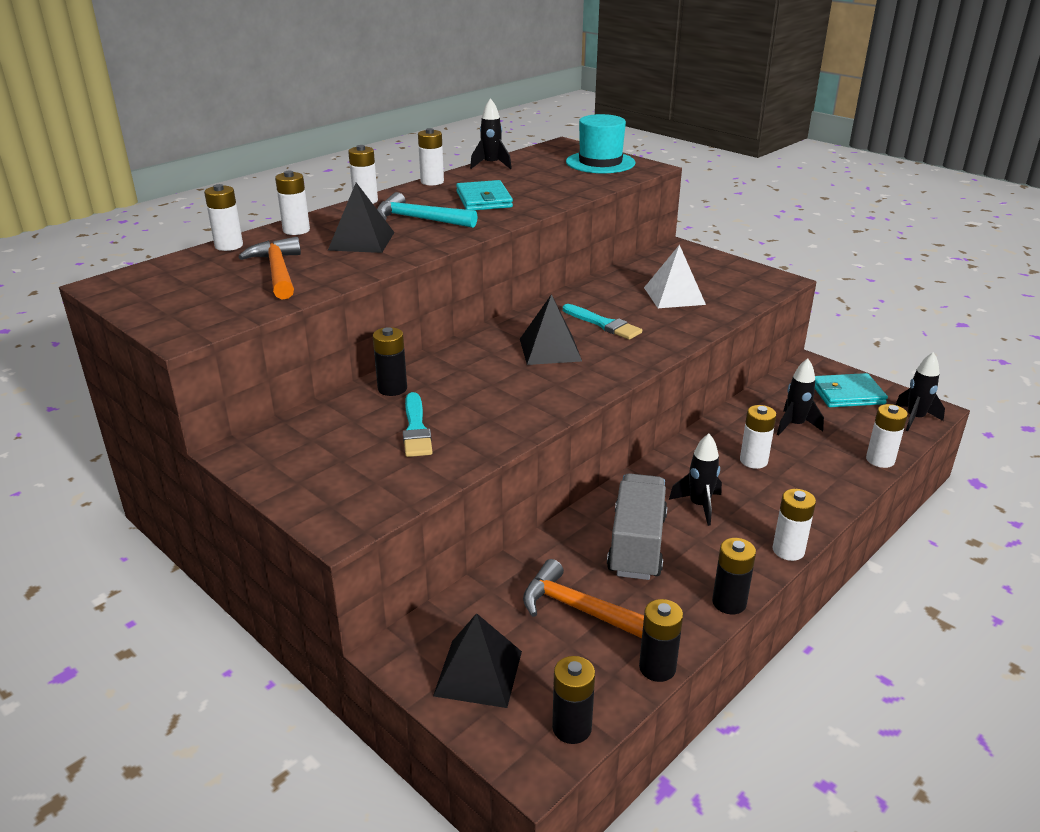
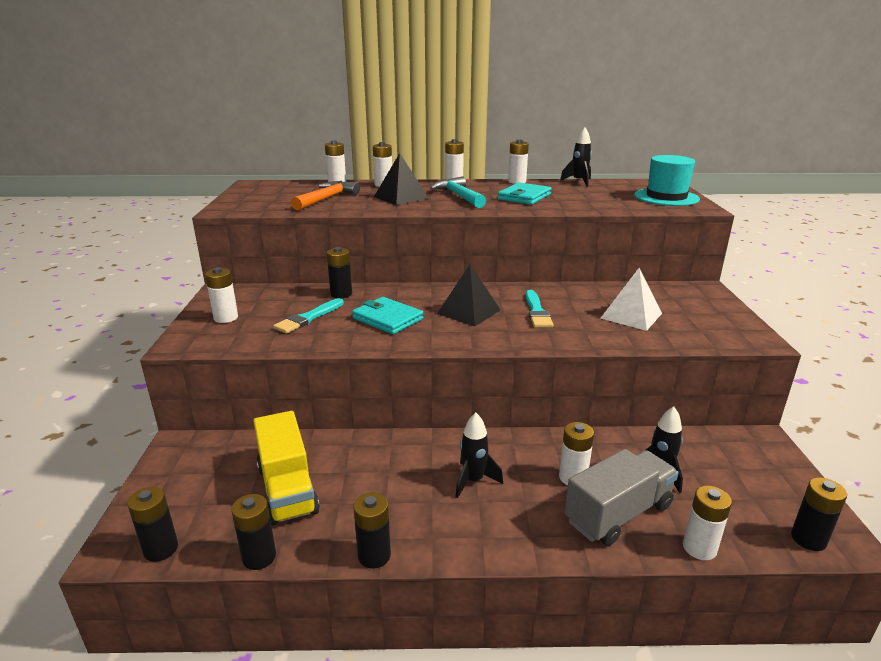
camera: 45 degrees right, 5 degrees down
(478, 673) = (183, 482): black pyramid -> none
(580, 609) = (287, 489): orange hammer -> yellow truck
(637, 545) = (387, 476): grey truck -> grey truck (618, 513)
(788, 550) = (482, 555): white battery -> white battery (226, 318)
(847, 394) = (762, 479): turquoise wallet -> turquoise wallet (387, 318)
(915, 419) = (808, 539): black rocket -> black battery

